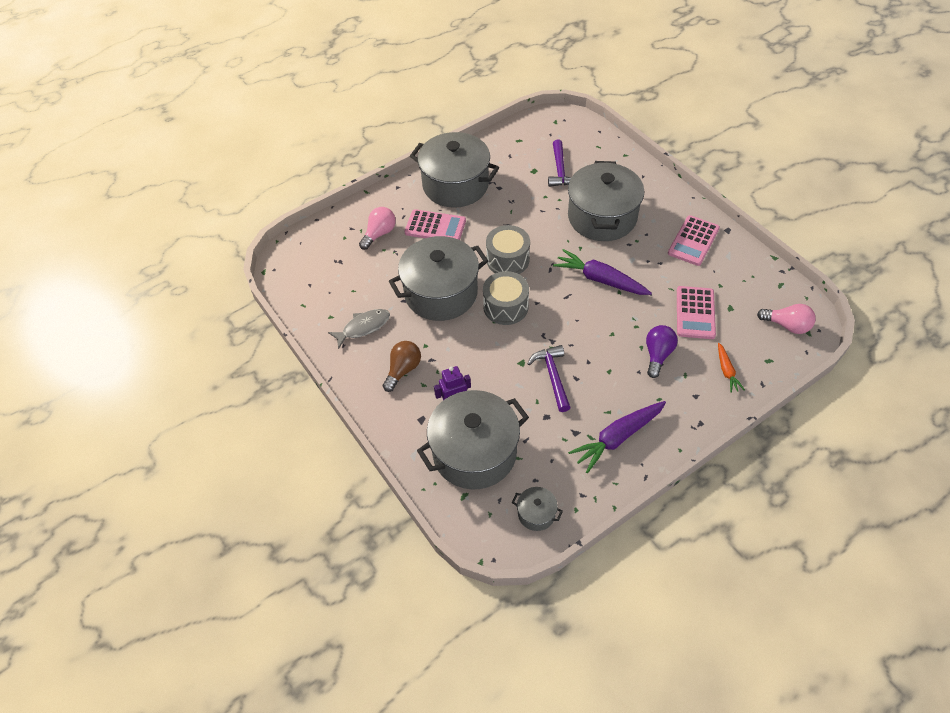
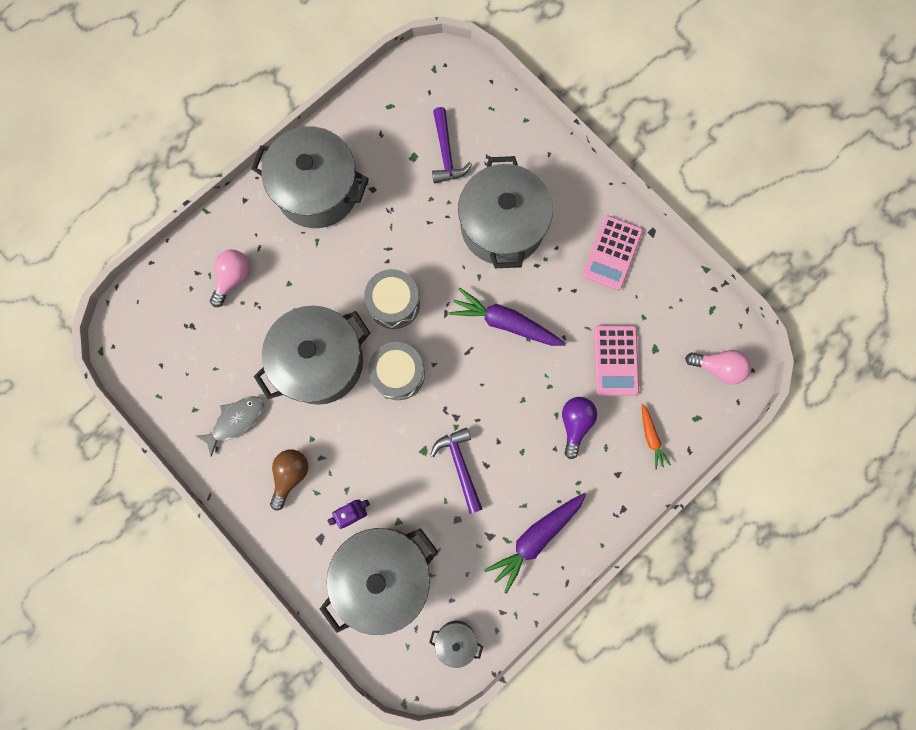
camera: 10 degrees left, 25 degrees up
(435, 227) = (300, 261): pink calculator -> none

